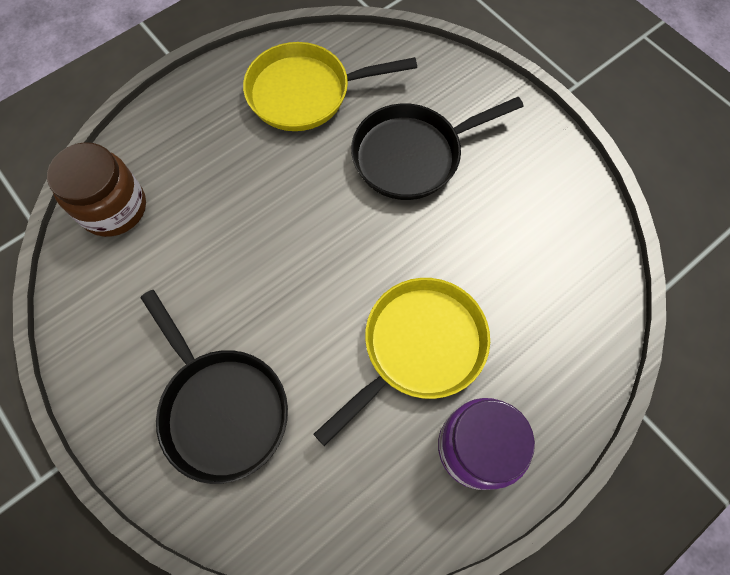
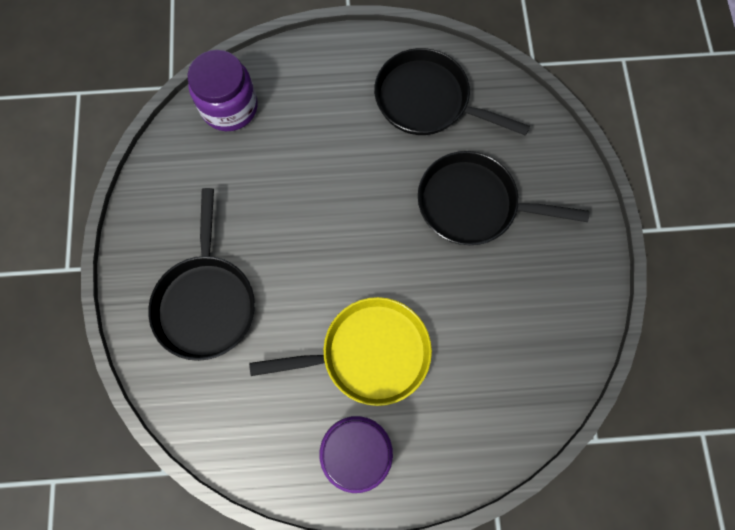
camera: 35 degrees right, 5 degrees up
(114, 208) = (229, 107): brown jar -> purple jar
(306, 93) = (428, 101): yellow pan -> black pan

